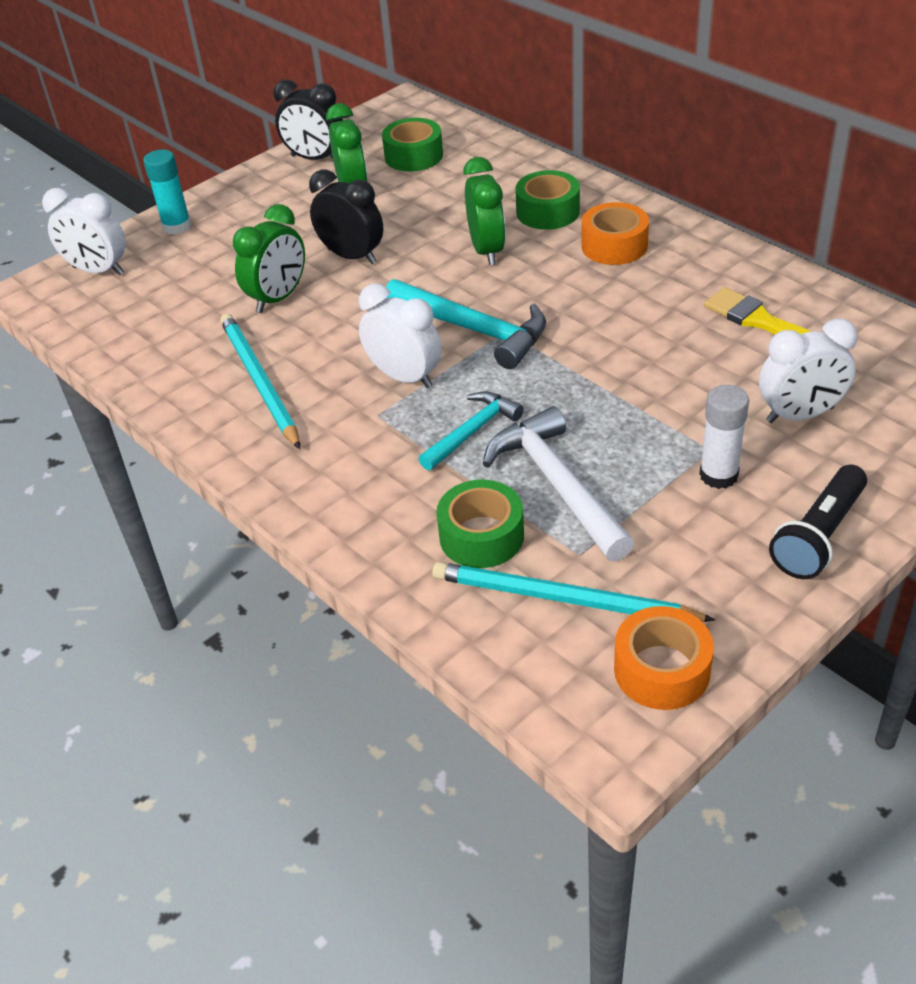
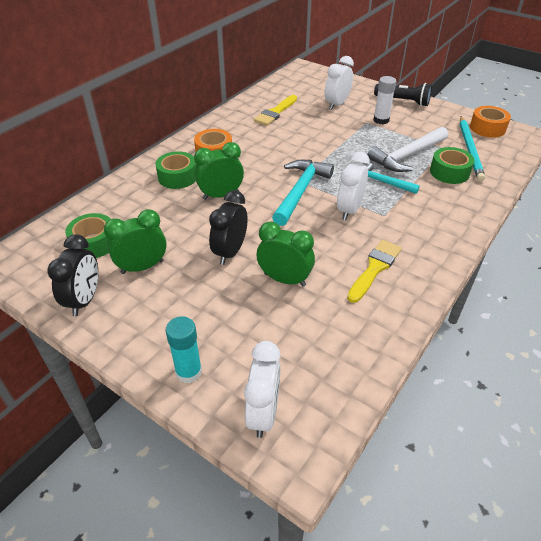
camera: 105 degrees left, 0 degrees up
(259, 382) = (374, 268): turquoise pencil -> yellow brush
(800, 415) = (336, 104): white clock -> white clock turned 120 degrees counterclockwise

